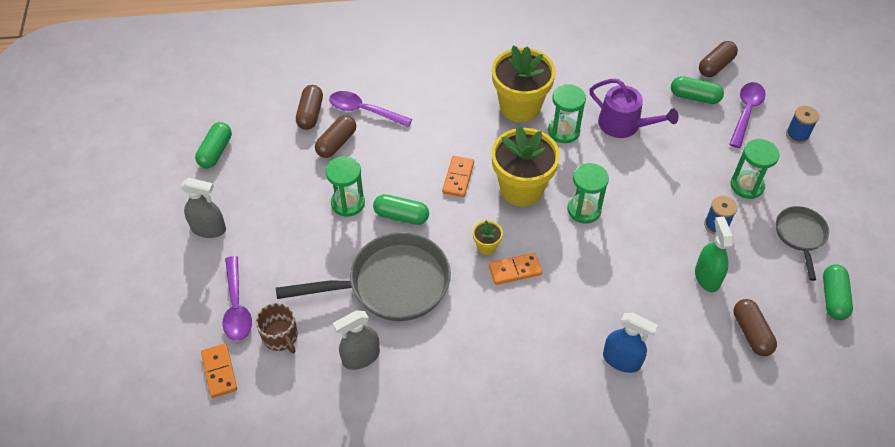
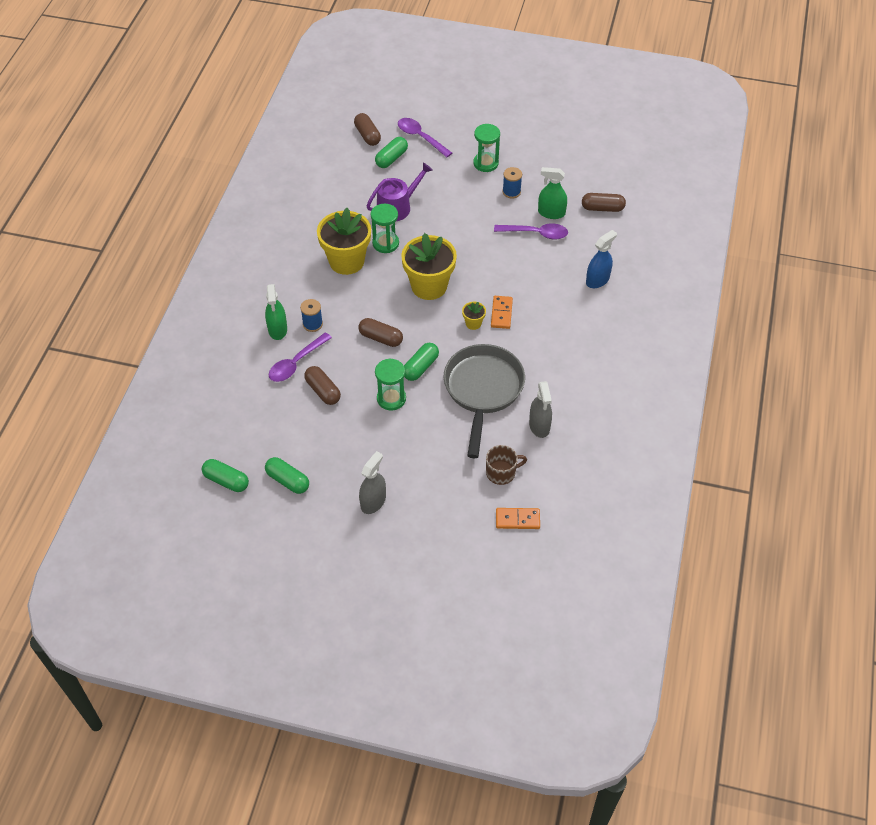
camera: 70 degrees left, 0 degrees up
(236, 306) = (461, 496): purple spoon -> purple spoon (536, 233)
(310, 114) = (279, 401): brown capsule -> brown capsule (381, 338)
(401, 82) = (277, 329): none -> green spray bottle
(458, 178) = (399, 321): orange domino -> none
(584, 210) = (465, 257): green hourglass -> none
(797, 135) = (454, 120): blue spool -> blue spool (312, 324)
(800, 236) = (539, 154): grey pan -> none
(833, 298) = (592, 159): green capsule -> green capsule (226, 481)

